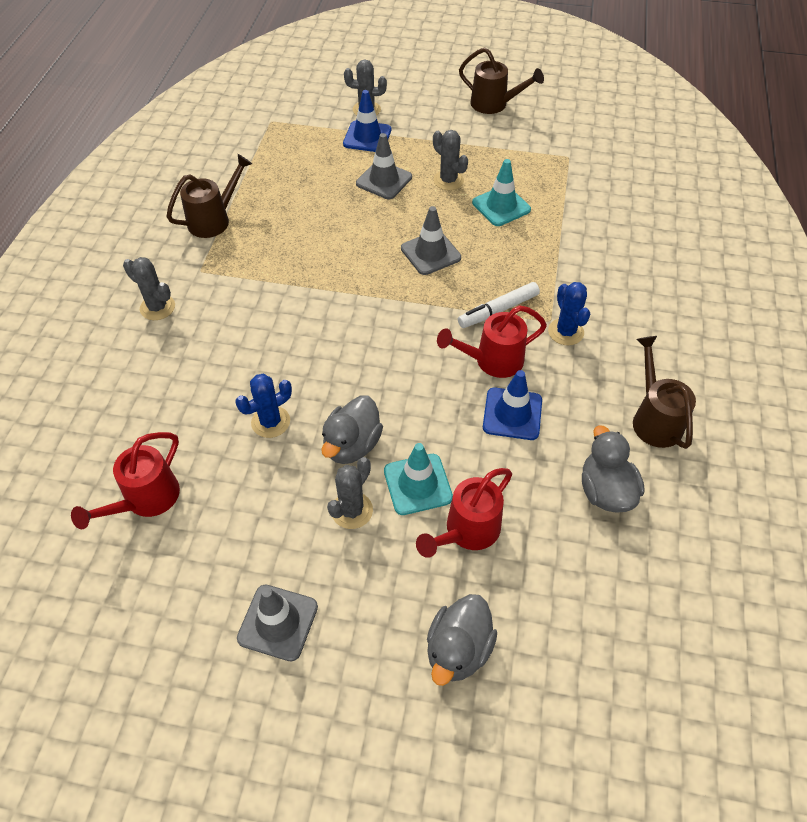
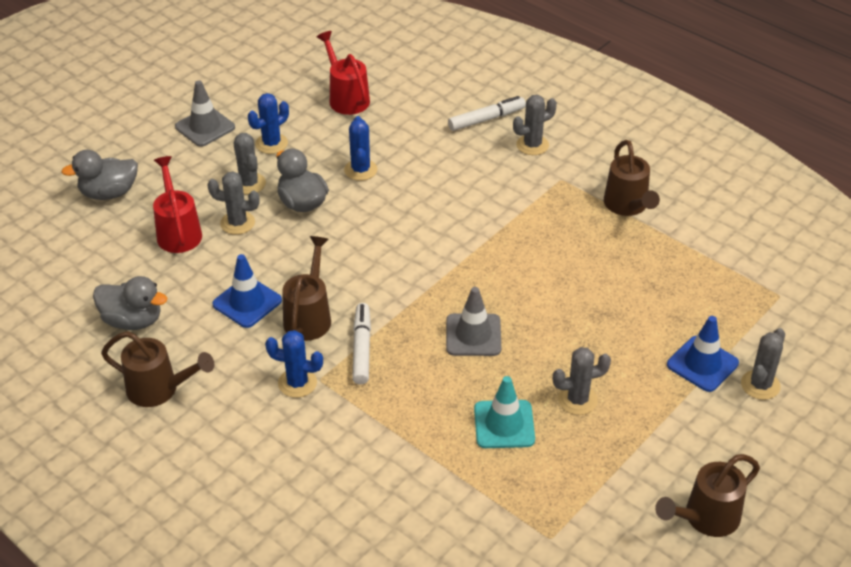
camera: 120 degrees right, 10 degrees down
(130, 357) = (486, 119): none -> white marker
(271, 528) = (271, 144): none -> blue cactus
(384, 180) = (612, 346): grey traffic cone -> none
(417, 484) = (237, 223): turquoise traffic cone -> grey cactus
(458, 650) = (109, 193): grey duck -> grey duck turned 75 degrees counterclockwise
(492, 361) = (309, 316): red watering can -> brown watering can

